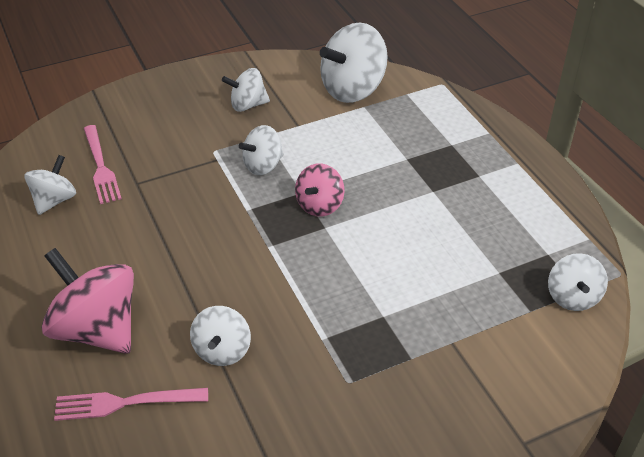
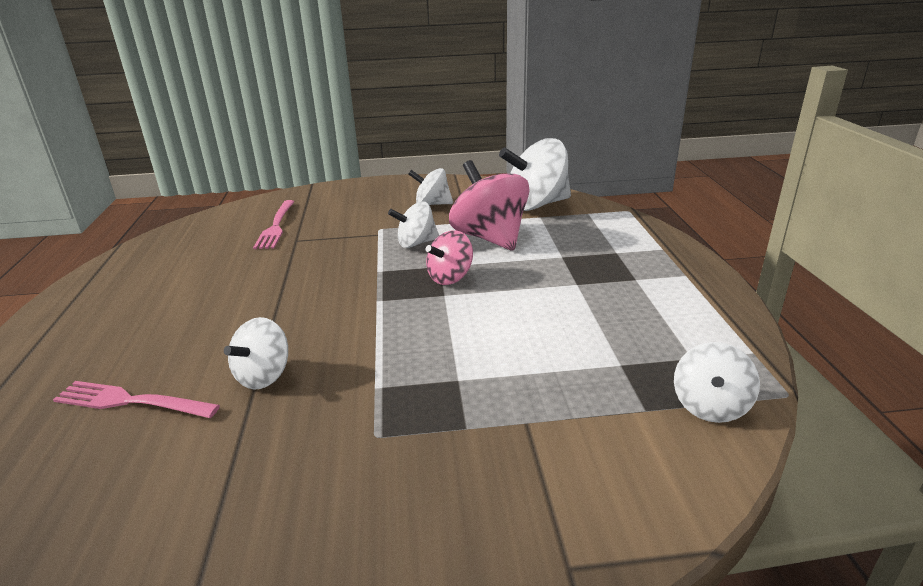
camera: 20 degrees right, 15 degrees down
(54, 200) = (219, 241): white spinning top -> none
(97, 329) = (165, 335): pink spinning top -> pink spinning top (490, 238)

